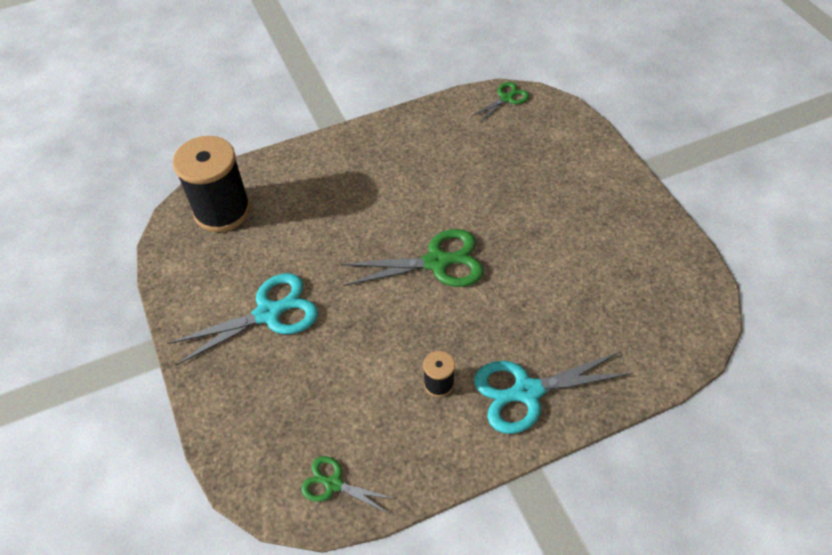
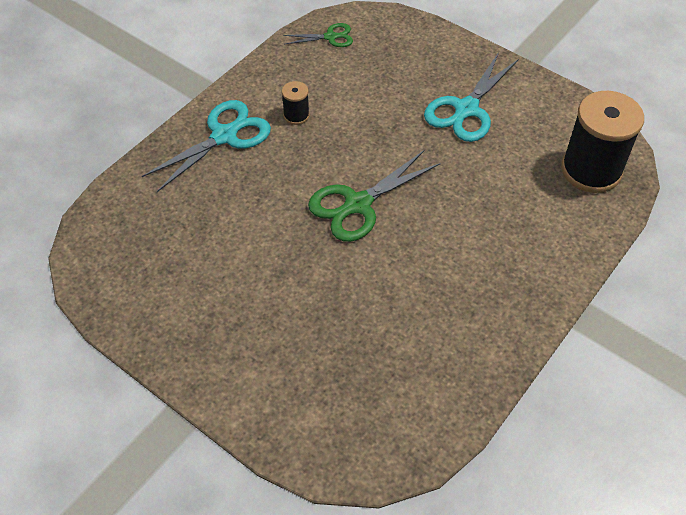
camera: 150 degrees right, 0 degrees up
(506, 98) = (407, 448): green scissors -> none

